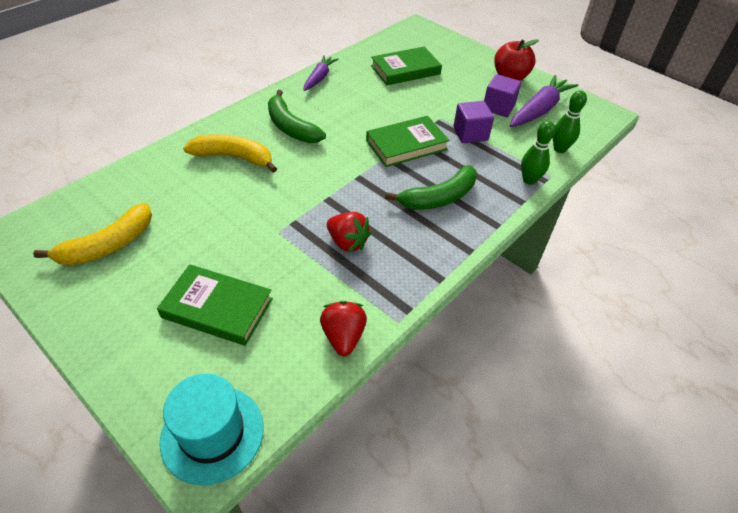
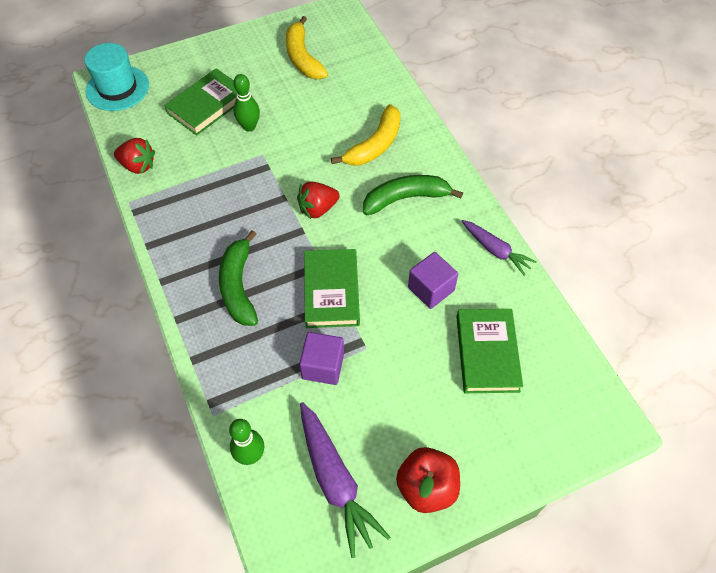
camera: 115 degrees right, 10 degrees up
(347, 242) = (224, 196): red strawberry -> red strawberry (317, 209)
(498, 107) = (362, 429): purple cube -> purple cube (431, 289)
(529, 180) = (218, 386): green bowling pin -> green bowling pin (249, 126)

